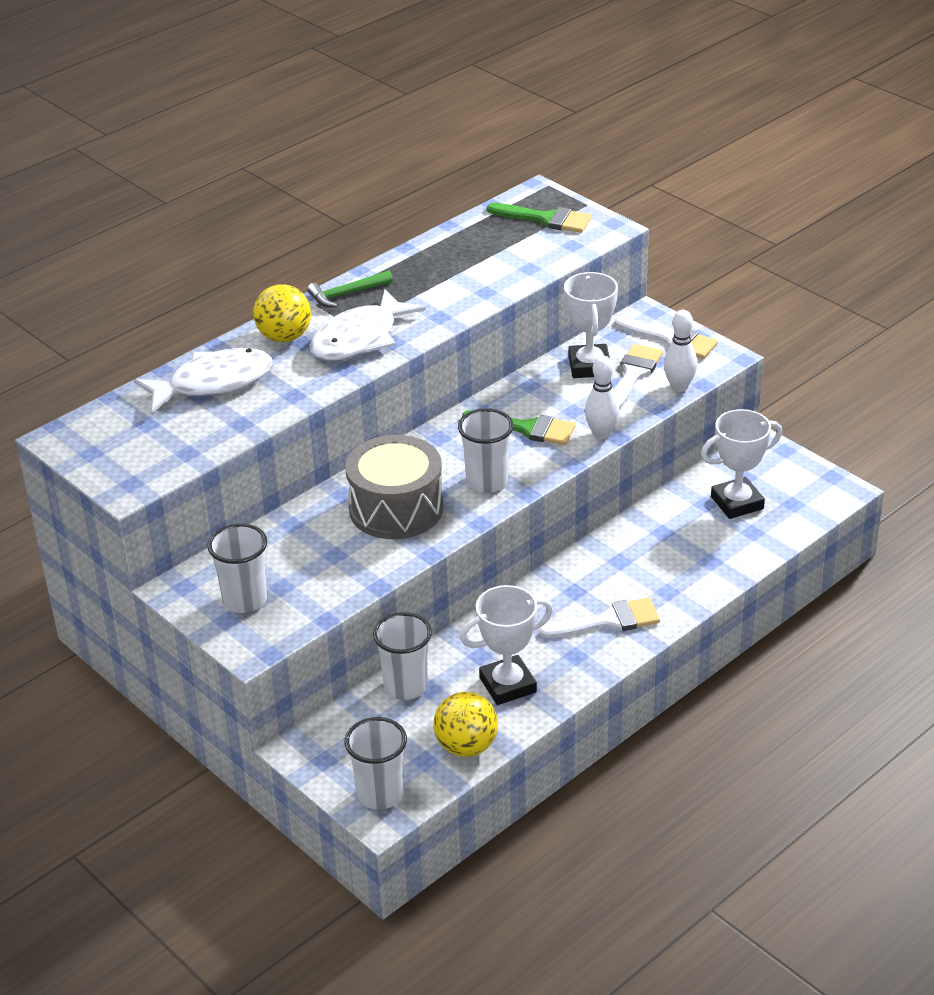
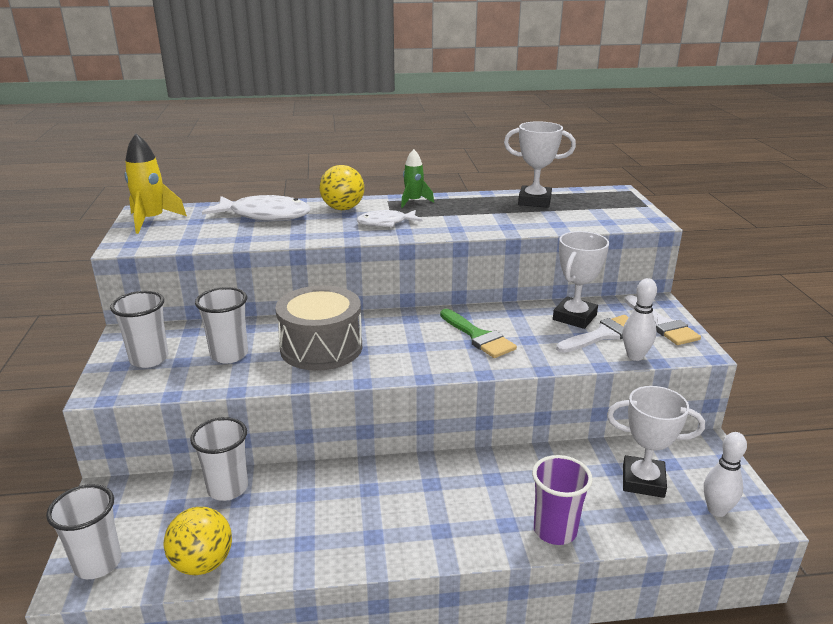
camera: 35 degrees right, 10 degrees down
(95, 445) = (152, 220): none -> yellow rocket
(346, 294) = (413, 201): green hammer -> green rocket
(360, 338) = (386, 223): white fish -> white fish, size x0.60
(487, 481) = (405, 358): white cup -> white cup (229, 354)
(507, 685) = (294, 530): white trophy -> white trophy (534, 201)
(546, 219) = (605, 204): green brush -> none
(601, 434) = (532, 362): white bowling pin -> white bowling pin (716, 510)
(608, 621) = (430, 522): white brush -> none
(707, 577) = (555, 530): none -> purple cup

